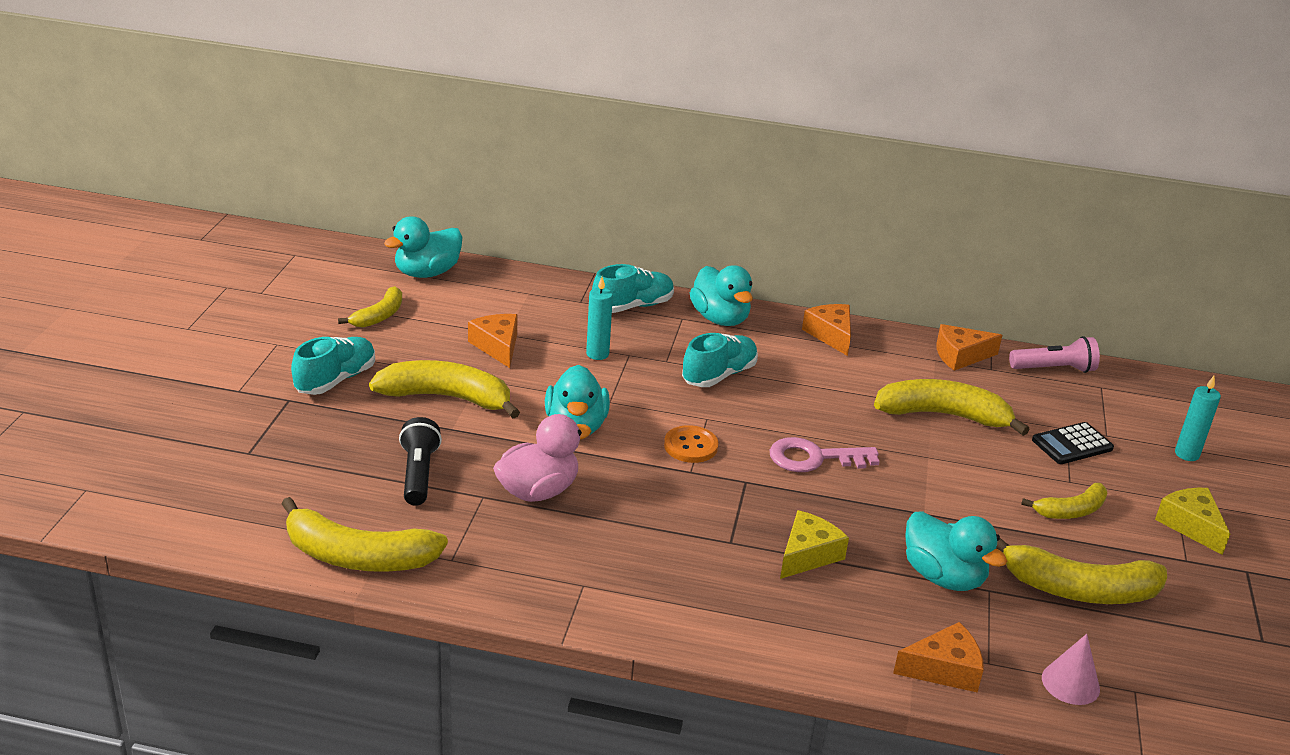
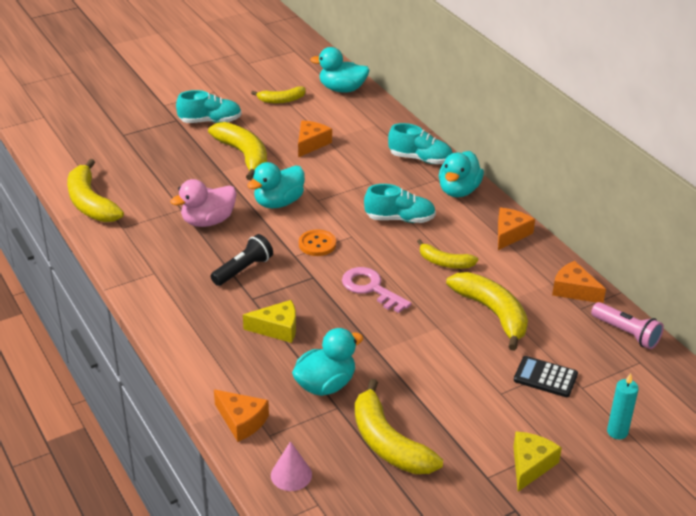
camera: 50 degrees right, 5 degrees up
(419, 474) = (172, 183): black flashlight -> black flashlight (243, 269)
(538, 491) = (208, 221): pink duck -> pink duck turned 135 degrees clockwise
(597, 354) = (354, 173): turquoise candle -> none
(943, 577) = (325, 385): turquoise duck -> turquoise duck turned 135 degrees counterclockwise
(1071, 511) = (468, 407): yellow banana -> yellow banana (445, 262)

